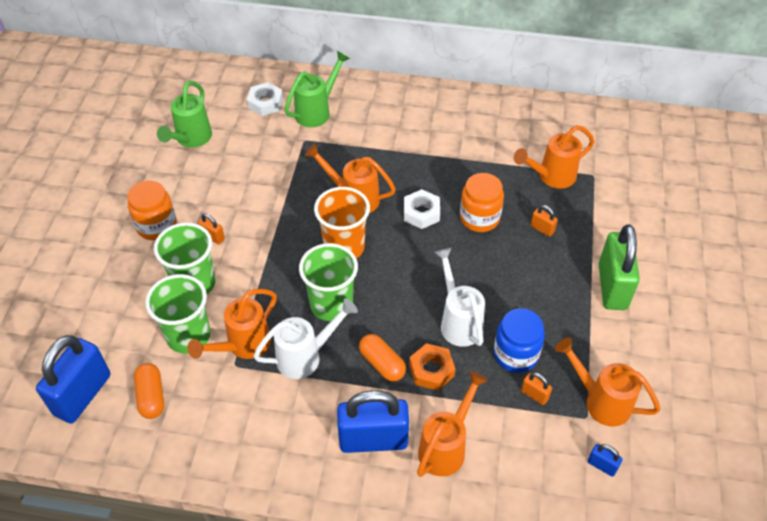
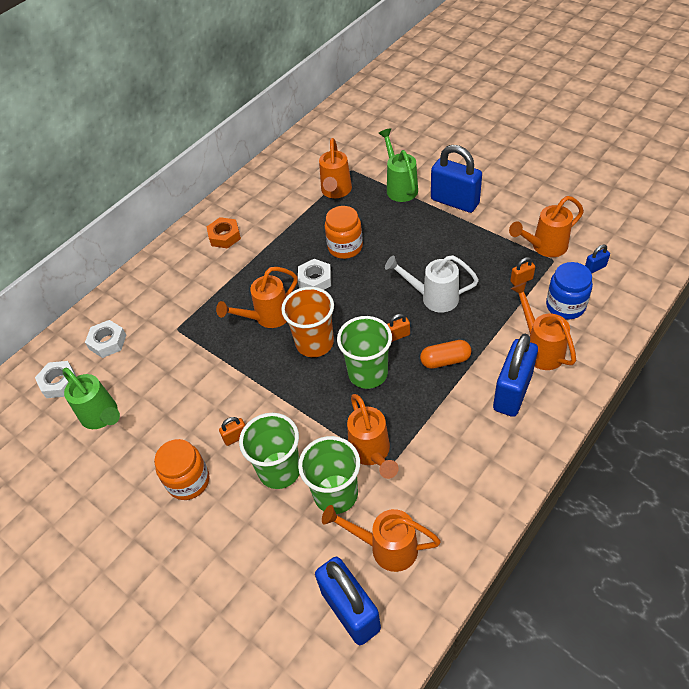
camera: 55 degrees left, 0 degrees up
(151, 396) = (385, 547): orange capsule -> orange watering can
(210, 95) = (59, 382): none -> white nut
(306, 356) = (409, 410): white watering can -> none
(317, 111) = (150, 307): green watering can -> green watering can (399, 187)
(431, 370) = (468, 331): orange nut -> orange nut (224, 236)
(515, 354) = (481, 276): blue jar -> blue jar (565, 306)
(542, 229) = (380, 216): orange padlock -> orange padlock (398, 335)
(612, 287) = (454, 202): green padlock -> blue padlock

